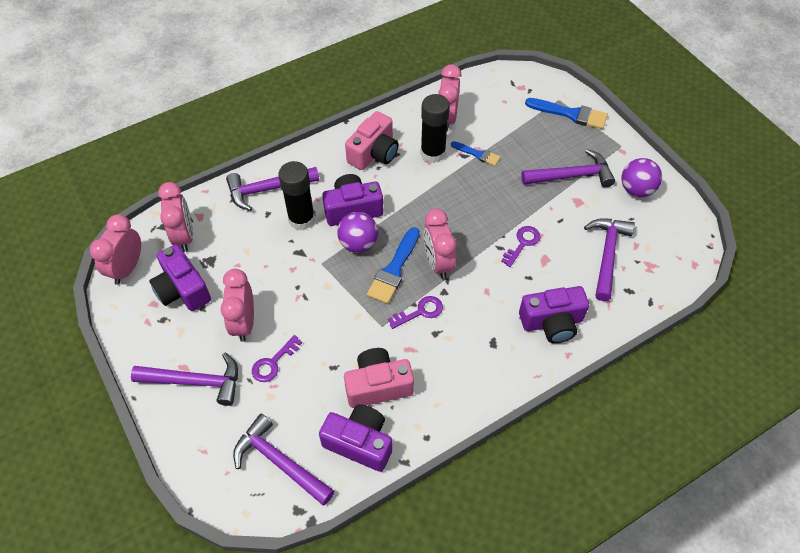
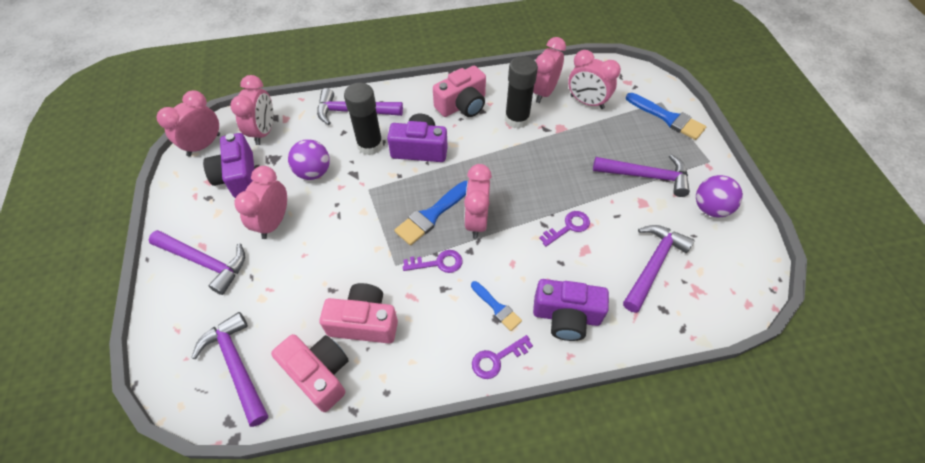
camera: 20 degrees right, 0 degrees up
(273, 363) = (280, 267): purple key -> purple key (497, 359)
(358, 243) = (410, 181): purple ball -> purple ball (313, 172)
(359, 443) = (319, 374): purple camera -> pink camera
(477, 154) = (559, 131): blue brush -> blue brush (497, 307)
(491, 118) = (586, 102): none -> pink clock

